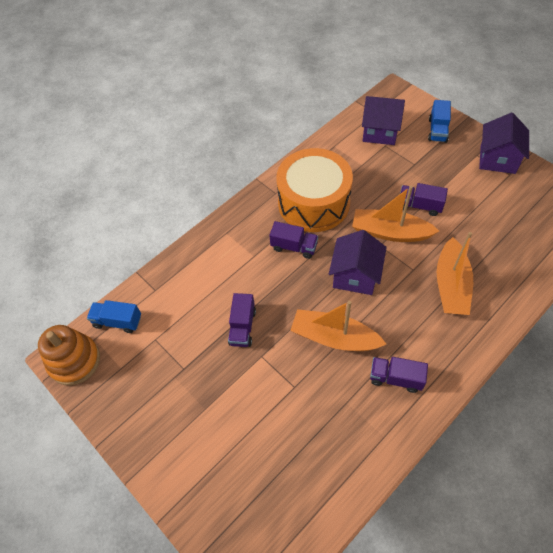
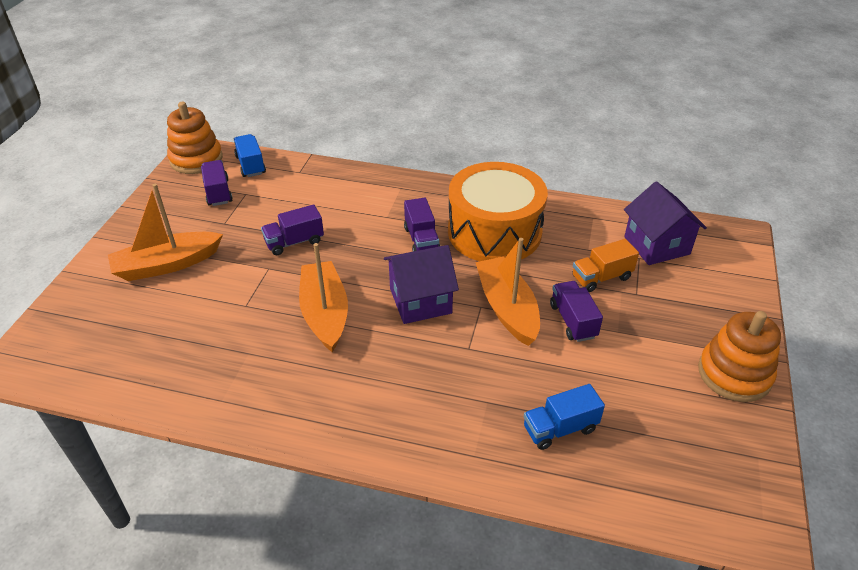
camera: 55 degrees right, 15 degrees down
(391, 172) = (601, 277): none -> orange truck
(395, 378) = (303, 384): purple truck -> purple truck (218, 192)
(437, 130) = (718, 296): blue truck -> blue truck (560, 428)
(451, 285) = (472, 392): orange boat -> orange boat (167, 265)
(497, 159) = (734, 374): purple house -> orange stacking toy

